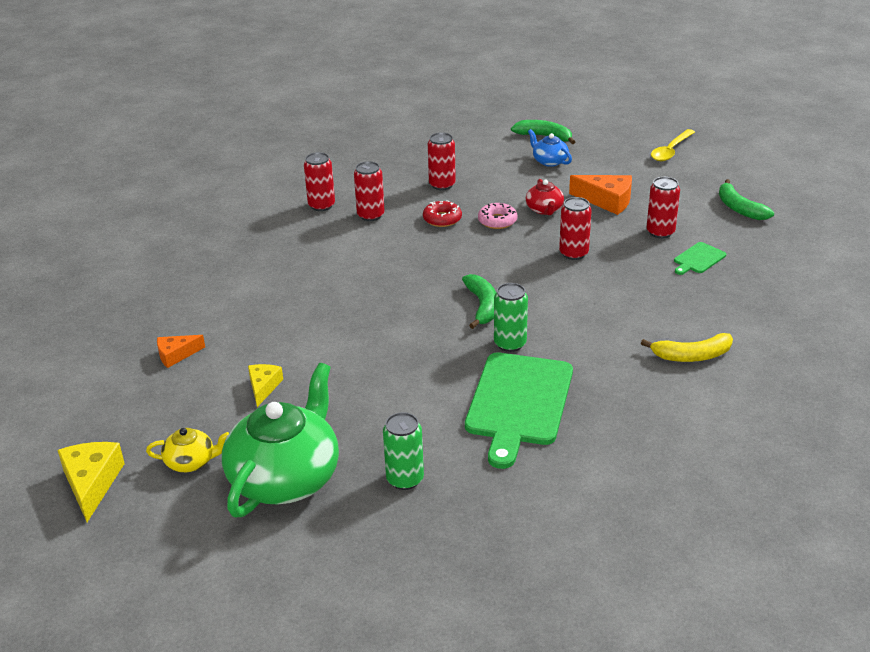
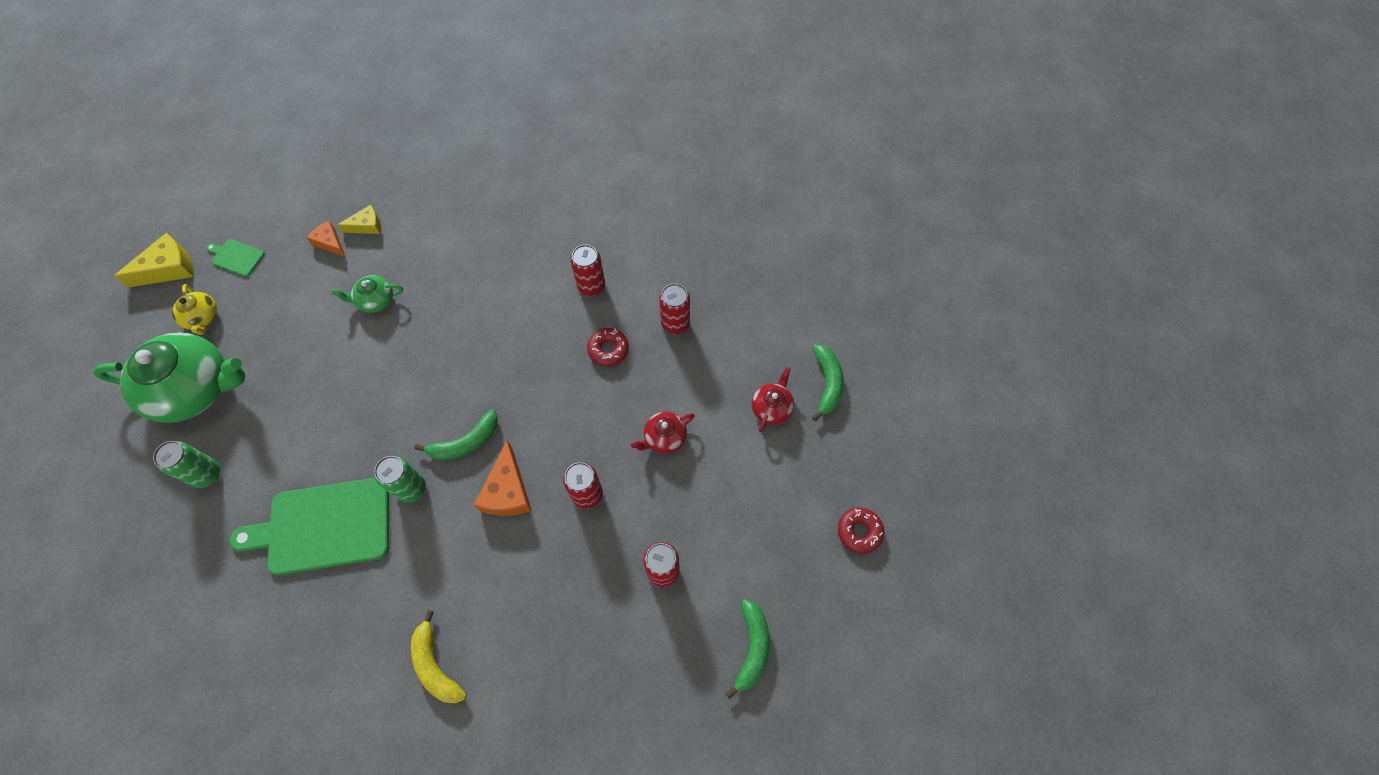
camera: 65 degrees right, 30 degrees up
(263, 387) = (302, 322): yellow cheese -> yellow cheese (367, 226)
(278, 335) = (375, 300): none -> green teapot
(321, 205) = (593, 239): red can -> none
(497, 221) = (624, 400): pink donut -> none
(549, 161) = (772, 407): blue teapot -> red teapot
(607, 201) = (709, 494): orange cheese -> orange cheese (507, 491)
(670, 151) = (859, 531): yellow spoon -> red donut
(698, 259) = (621, 626): green cutting board -> green cutting board (236, 257)
(739, 208) = (752, 648): green banana -> green banana turned 150 degrees clockwise

